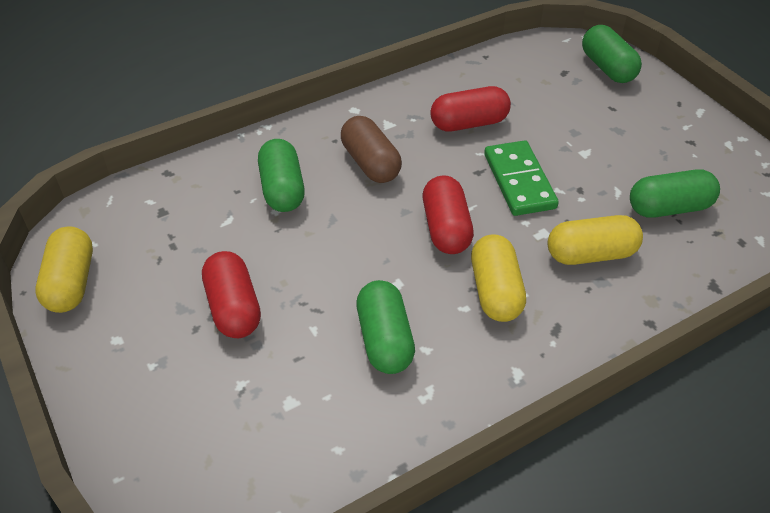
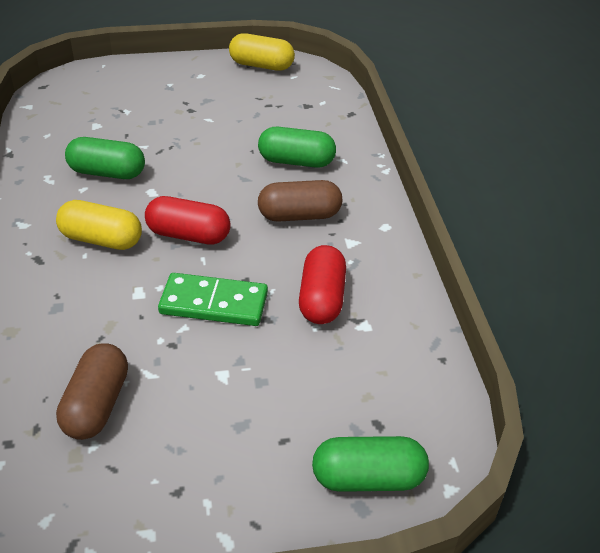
camera: 110 degrees right, 5 degrees down
(233, 308) = (190, 118): red capsule -> none
(590, 254) = (90, 314): yellow capsule -> none
(669, 208) = (96, 405): green capsule -> brown capsule

